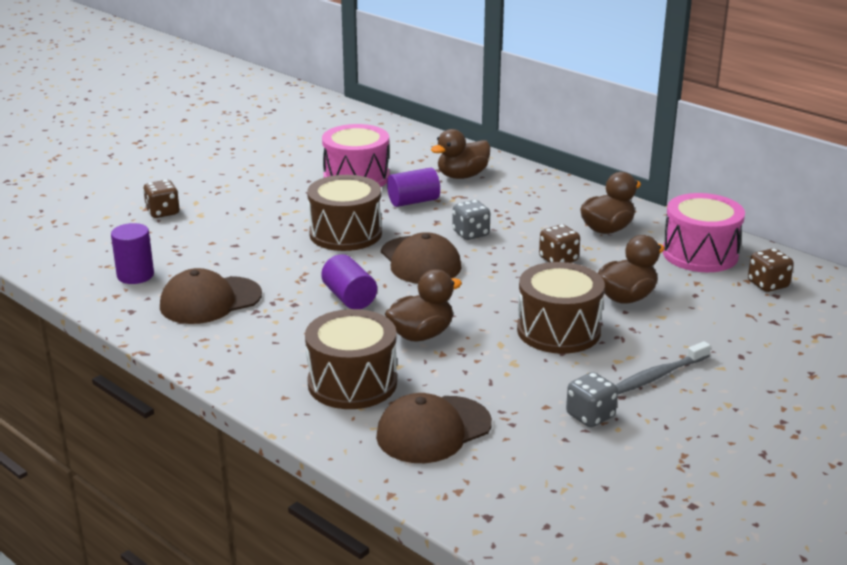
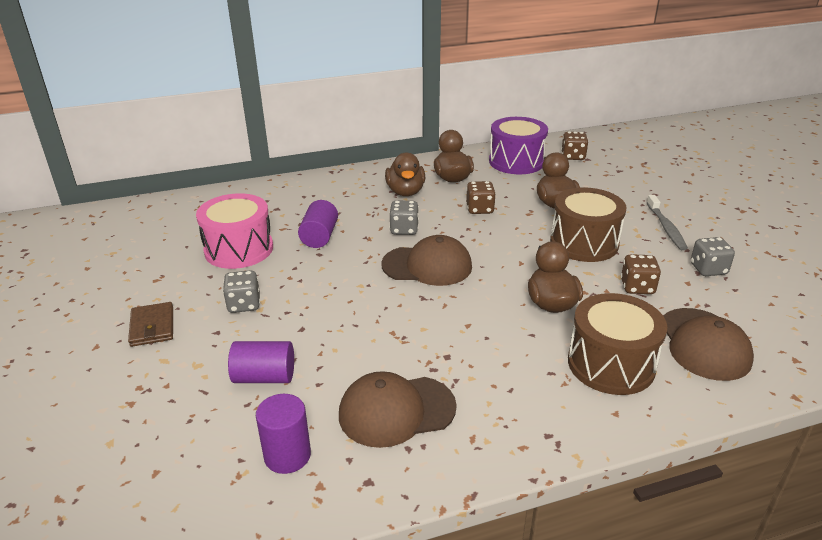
camera: 60 degrees left, 5 degrees up
(163, 212) = (158, 391): brown dice -> brown dice (637, 287)
(210, 301) = (396, 411): brown cap -> brown cap turned 75 degrees clockwise
(227, 185) = (152, 327): none -> brown wallet
(284, 205) = (244, 304): none -> grey dice
(345, 233) = (340, 287): brown drum -> none
(349, 298) = (461, 321): purple cylinder -> purple cylinder (264, 377)
(462, 176) = (302, 202): brown duck -> brown duck (405, 192)
(700, 254) = (516, 162): pink drum -> purple drum

